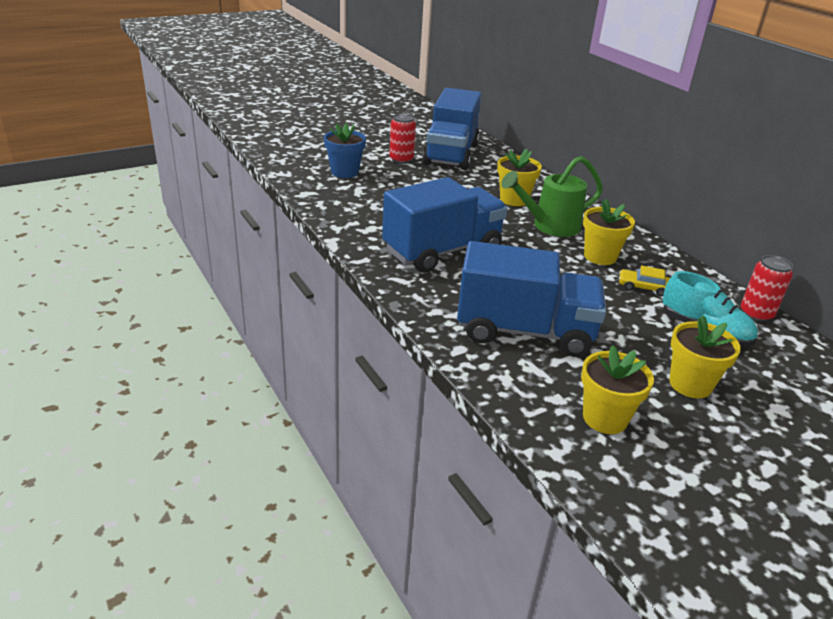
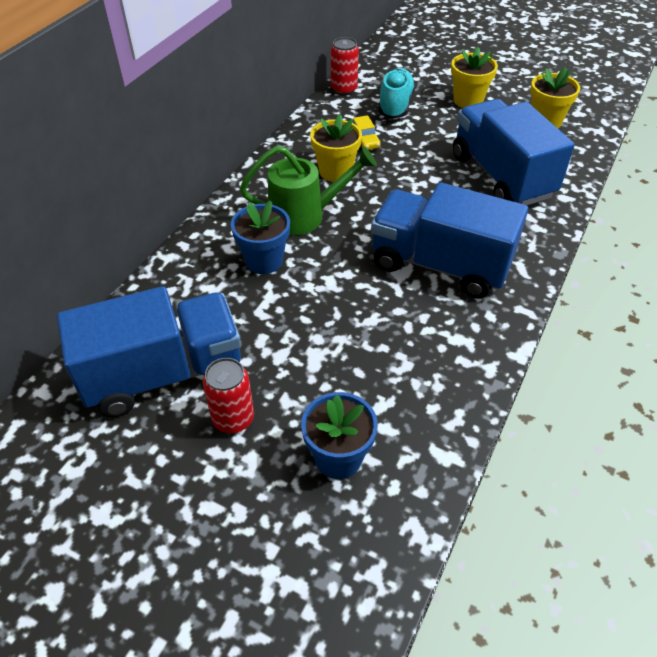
camera: 120 degrees left, 15 degrees up
(514, 199) = (264, 261): yellow flower pot -> blue flower pot
(550, 226) = (305, 216): green watering can -> green watering can turned 45 degrees counterclockwise

